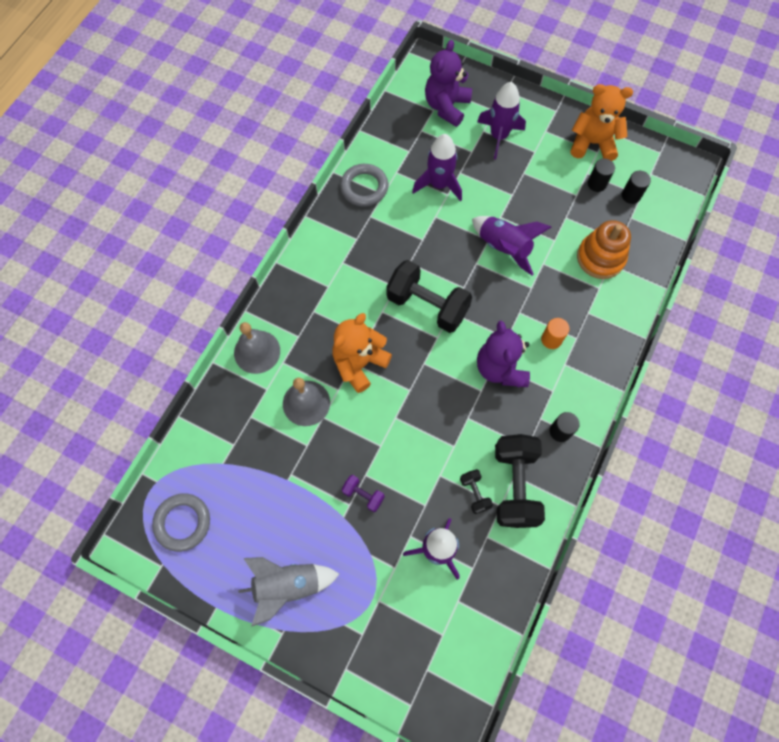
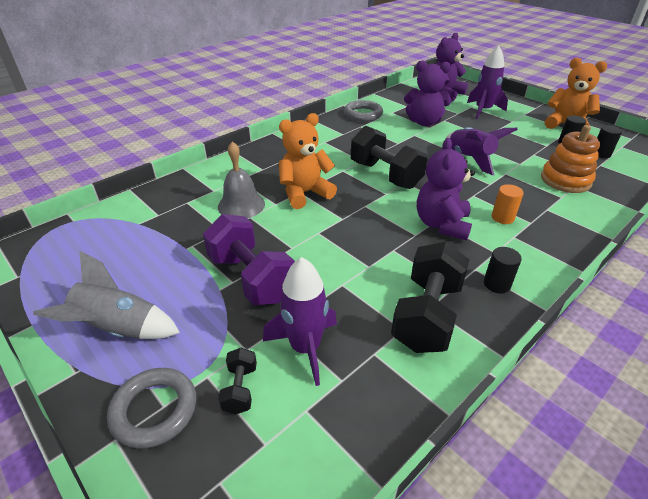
camera: 20 degrees right, 30 degrees down
(183, 522) = (67, 252): grey ring -> grey ring (154, 410)
(257, 351) = (222, 170): grey bell -> none
(363, 495) = (251, 278): purple dumbbell -> purple dumbbell, size x2.13
(439, 185) = (424, 122): purple rocket -> purple teddy bear
(474, 493) = (375, 309): black dumbbell -> black dumbbell (240, 389)

